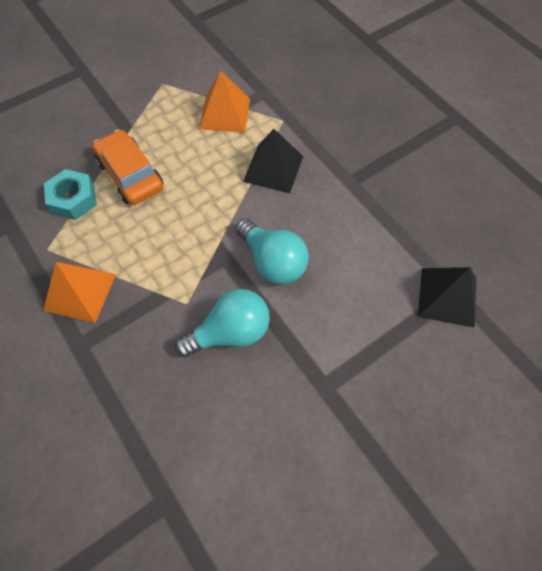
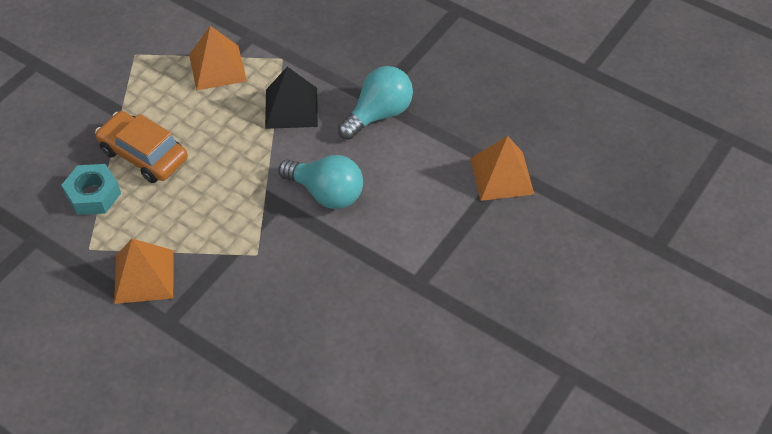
camera: 20 degrees left, 10 degrees down
(230, 332) = (310, 266): turquoise light bulb -> turquoise light bulb (379, 114)
(447, 296) = (501, 176): black pyramid -> orange pyramid

